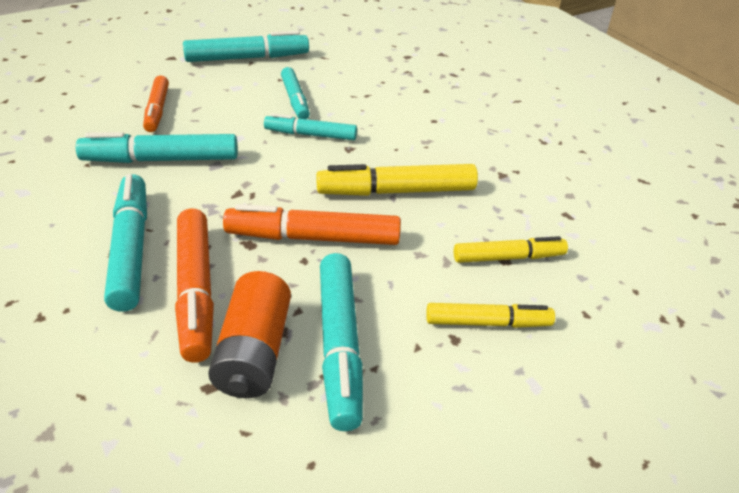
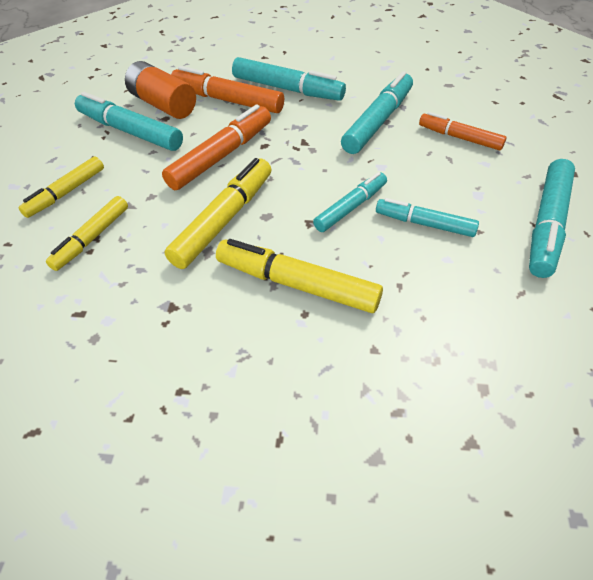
camera: 130 degrees right, 10 degrees up
(415, 131) = (297, 284): none -> yellow marker

